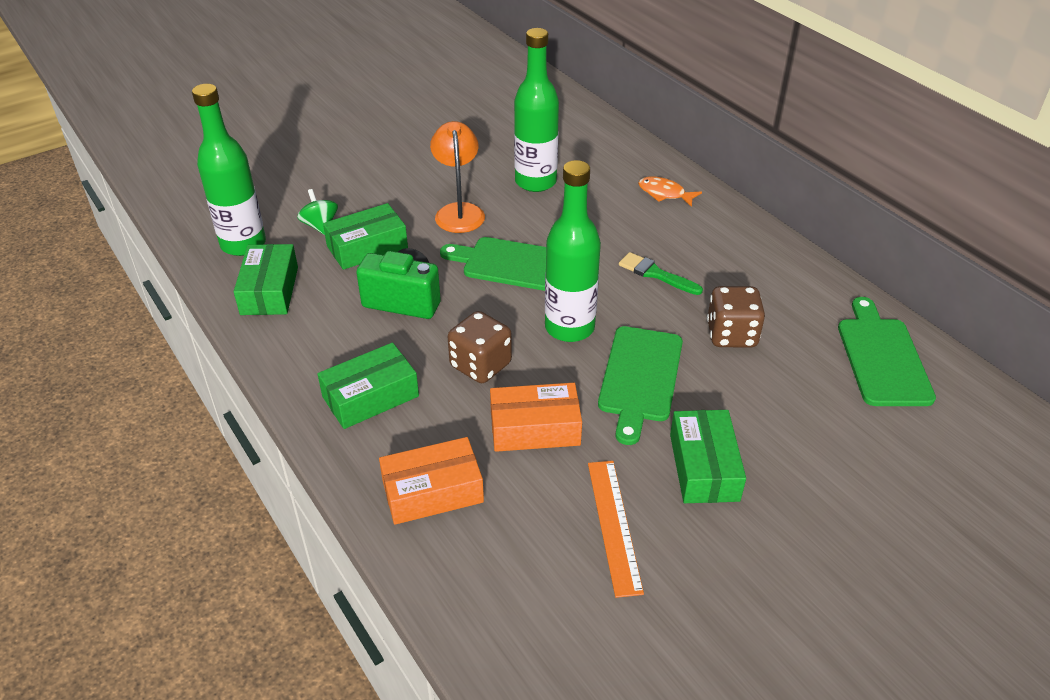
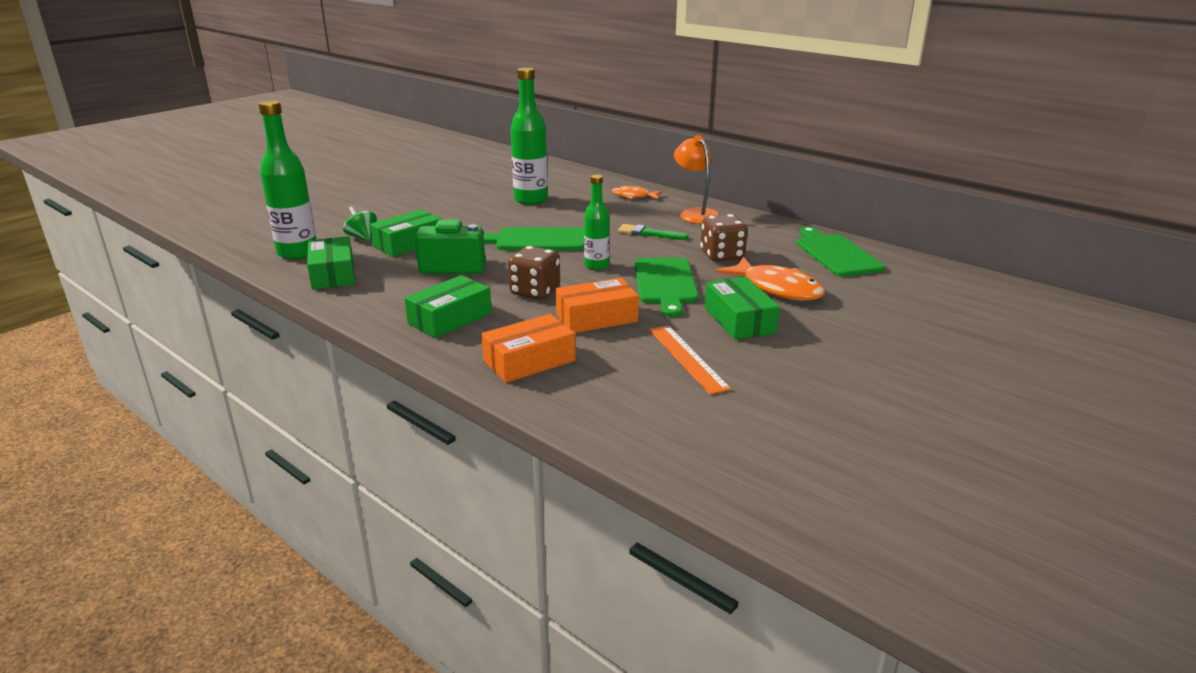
camera: 15 degrees left, 15 degrees down
(459, 211) = (476, 219): orange lamp -> orange lamp (695, 214)
(569, 328) = (596, 265): green bottle -> green bottle, size x0.60
(776, 414) = (777, 288): none -> orange fish

